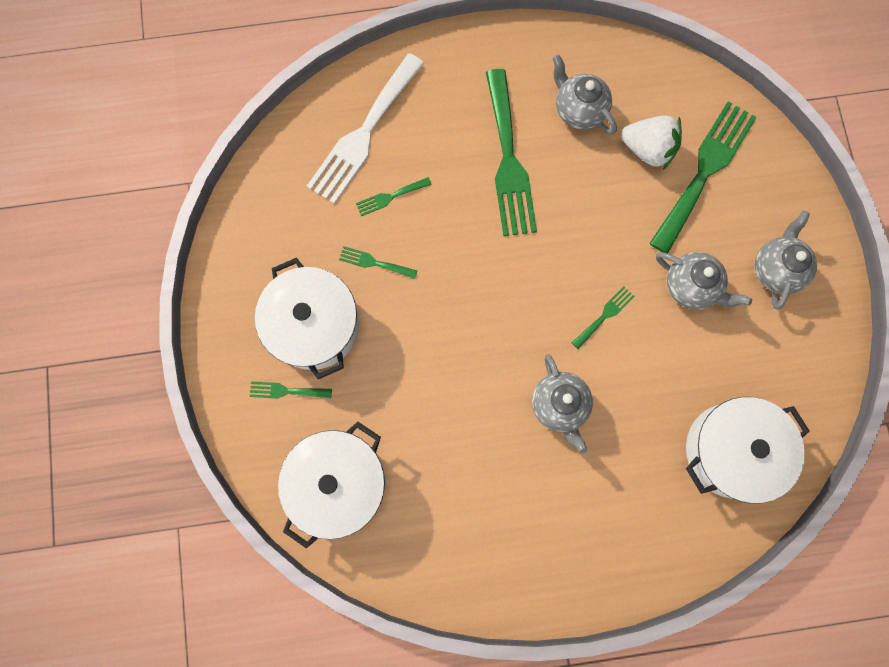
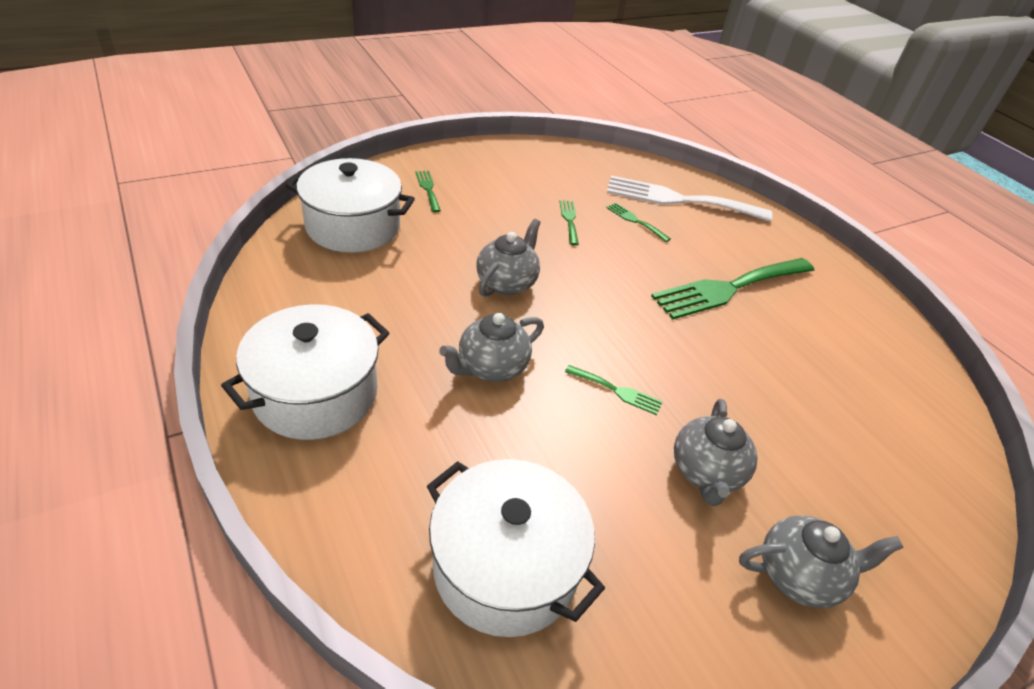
camera: 65 degrees right, 35 degrees down
(314, 325) = (493, 196): white pot -> white pot (315, 394)
(578, 110) = (826, 331): grey teapot -> grey teapot (507, 282)
(647, 150) = (836, 398): white strawberry -> none
(704, 171) = (860, 460): green fork -> none

